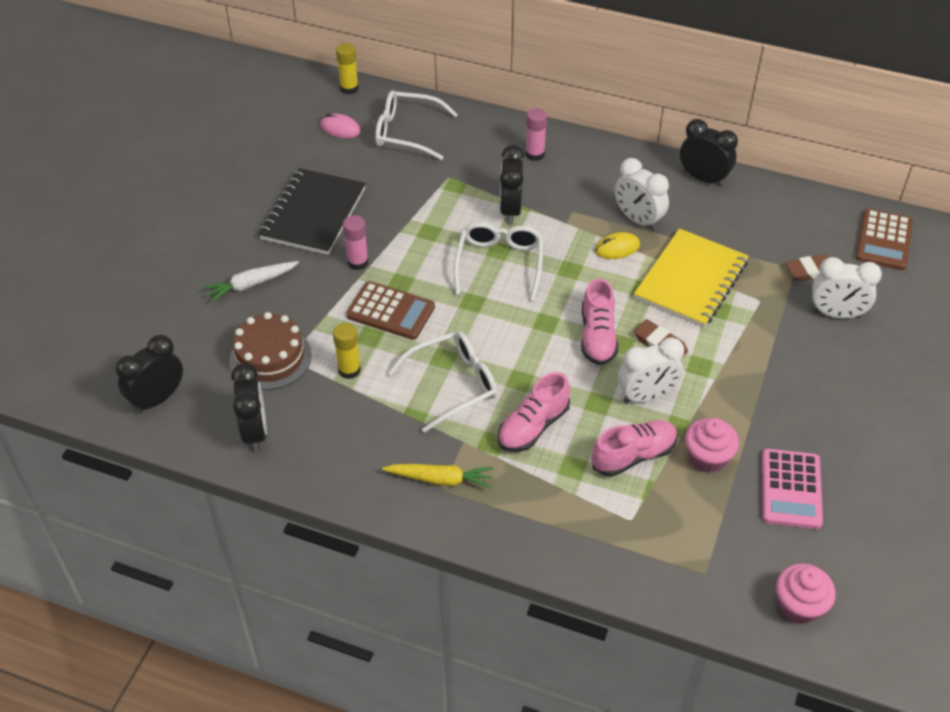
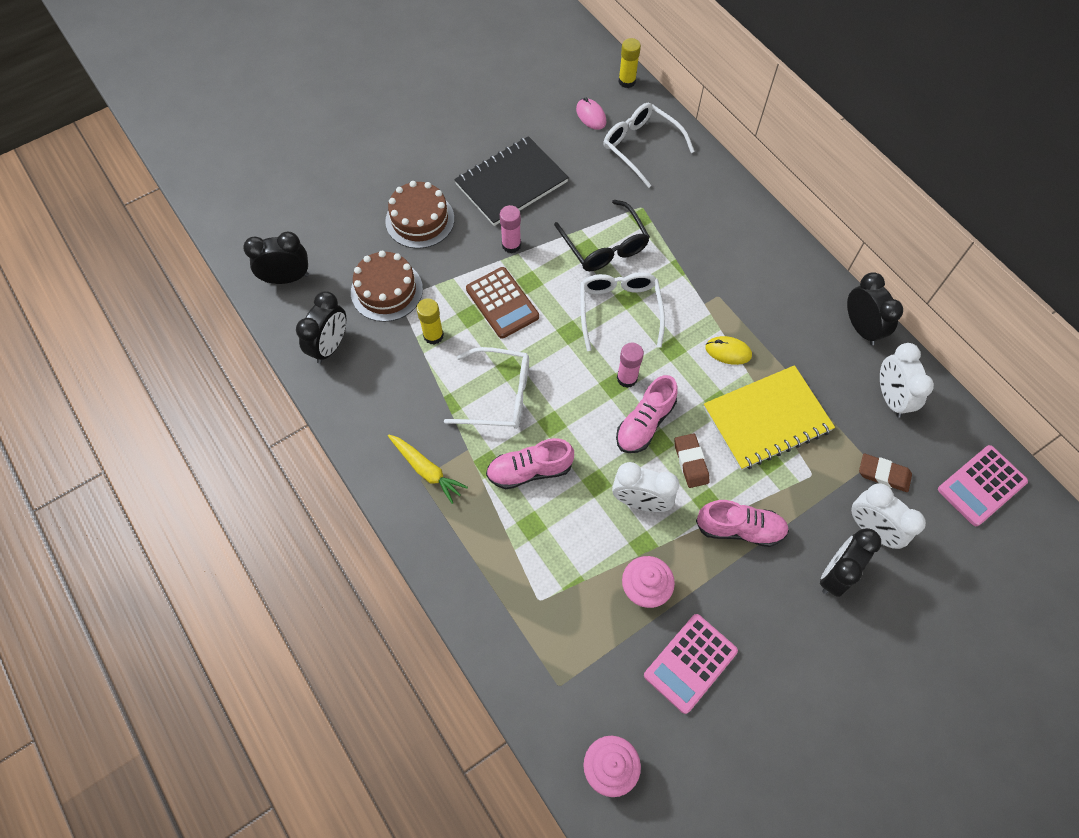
camera: 35 degrees right, 15 degrees up
(251, 284) = (420, 220): white carrot -> brown cake
(443, 222) = (605, 246): none -> black glasses
(499, 264) = (619, 310): white glasses -> white glasses turned 45 degrees counterclockwise
(510, 210) = (668, 265): black clock -> black clock (835, 574)
(535, 154) = (730, 224): pink glue stick -> pink glue stick (627, 378)
(633, 455) = (587, 547): pink shoe -> pink shoe (740, 529)
(638, 220) = (768, 335): white clock -> white clock (890, 397)
(883, 240) = (981, 485): brown calculator -> pink calculator

